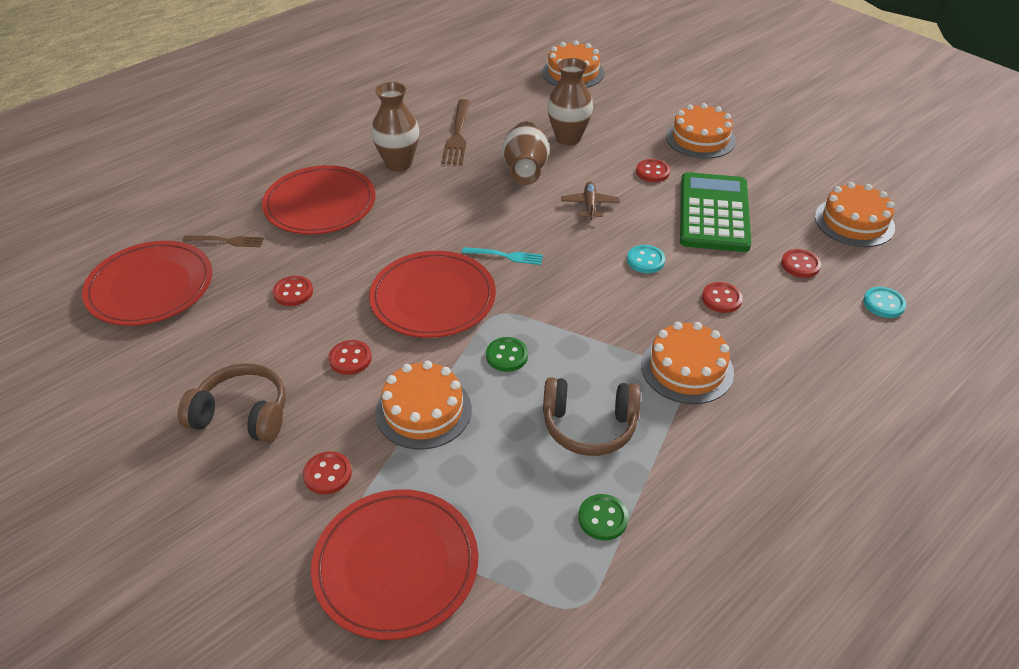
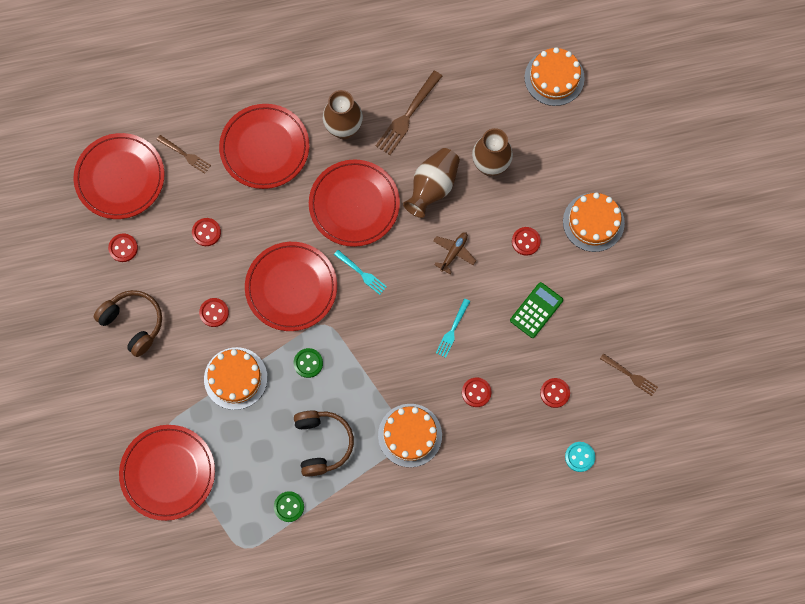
camera: 30 degrees right, 30 degrees up
(327, 474) = (161, 394): red button -> red button (123, 248)
(453, 209) = (354, 204): none -> red plate
(589, 426) = (322, 443): brown headphones -> brown headphones turned 135 degrees counterclockwise
(645, 260) = (452, 330): turquoise button -> turquoise fork
(713, 213) = (536, 310): green calculator -> green calculator, size x0.56
(854, 222) = (630, 375): orange cake -> brown fork

